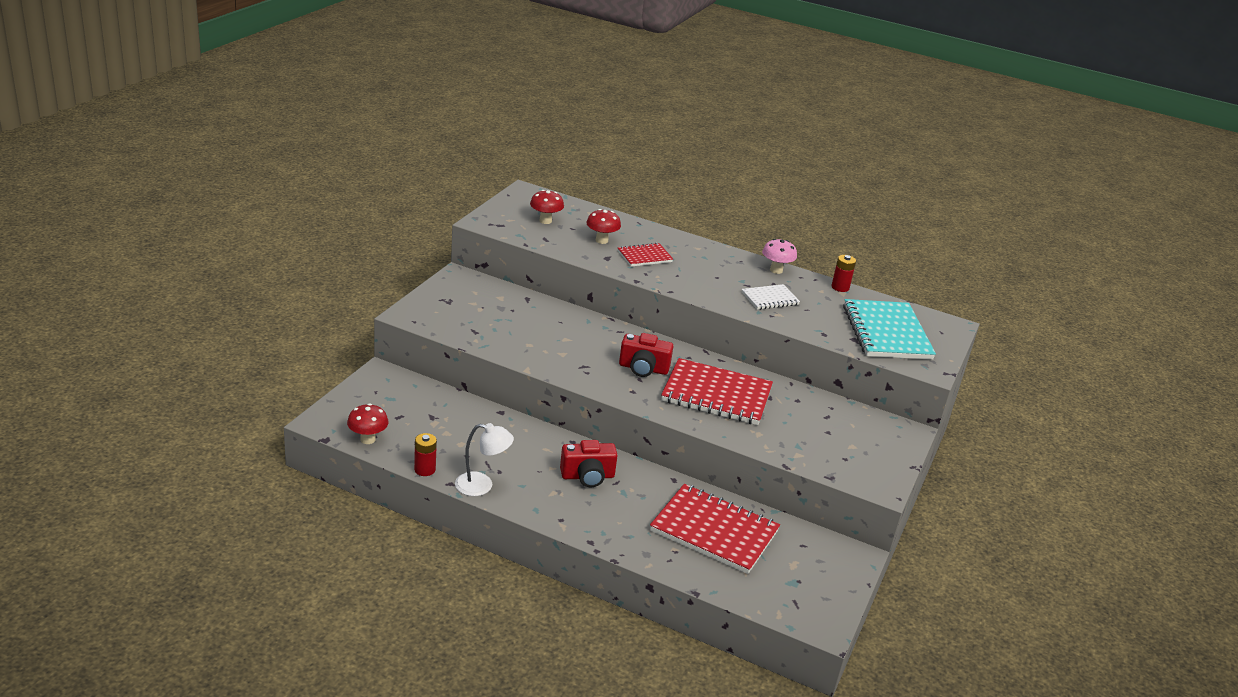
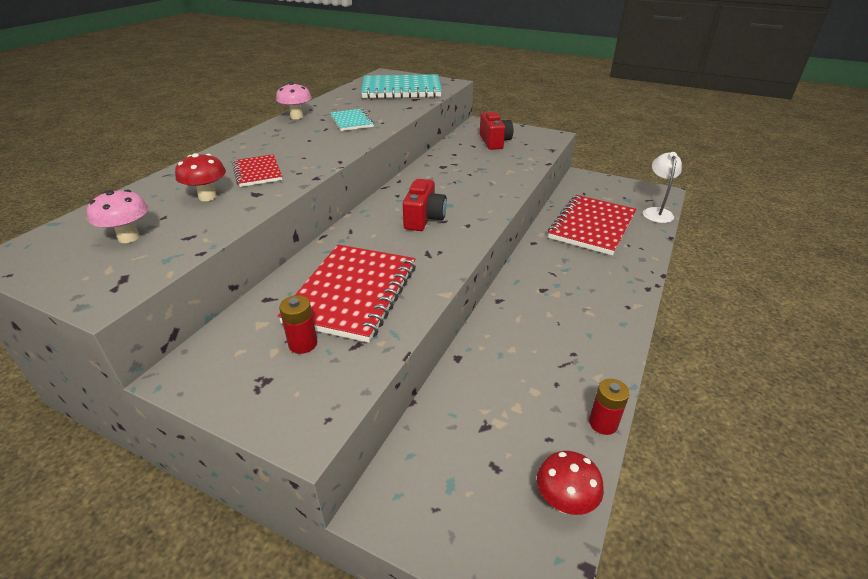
camera: 85 degrees left, 5 degrees up
(482, 486) = (607, 366): white lamp -> white lamp (656, 212)
(545, 221) = (129, 238): red mushroom -> pink mushroom
(587, 476) = (552, 290): red camera -> red camera (494, 142)
(716, 395) = (459, 185): red notebook -> red notebook (353, 294)
(770, 299) = (352, 121): white notebook -> turquoise notebook
(840, 287) = (329, 98): red battery -> red battery (303, 344)

